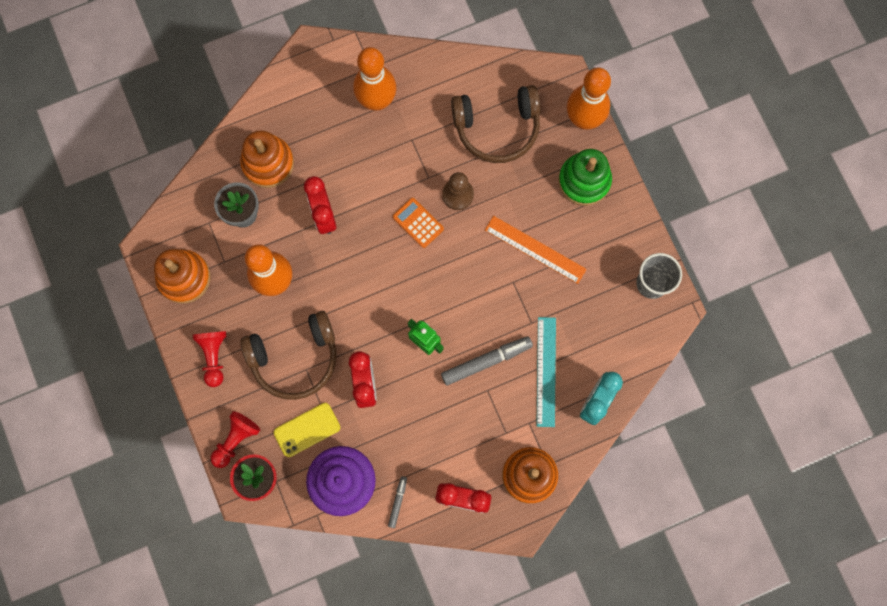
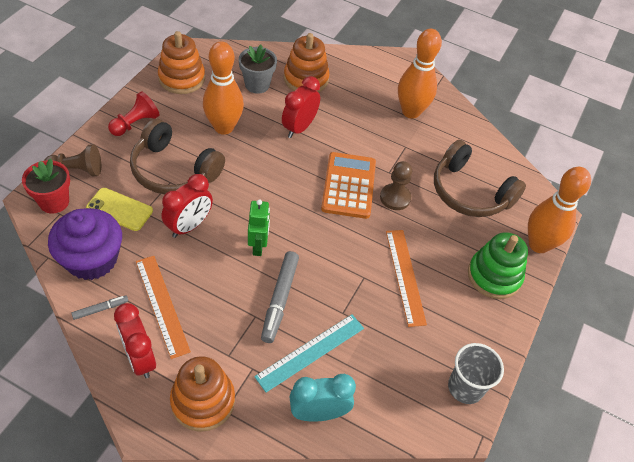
camera: 45 degrees right, 25 degrees down
(236, 440) = (77, 170): red pawn -> brown pawn
(418, 223) = (349, 186): orange calculator -> orange calculator, size x1.70
(427, 454) = (162, 305): none -> orange ruler
(486, 361) = (280, 299): grey marker -> grey marker turned 75 degrees clockwise

